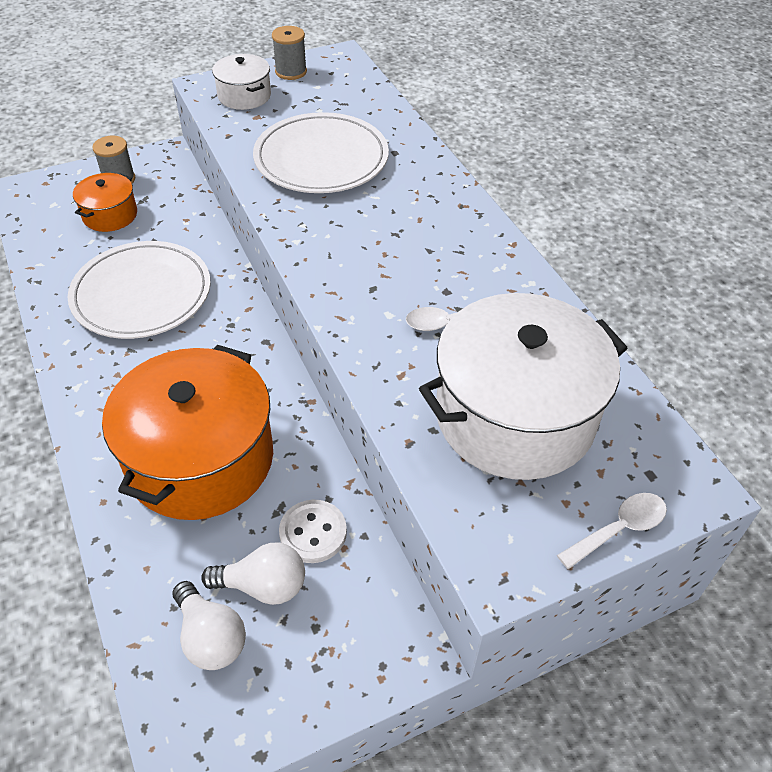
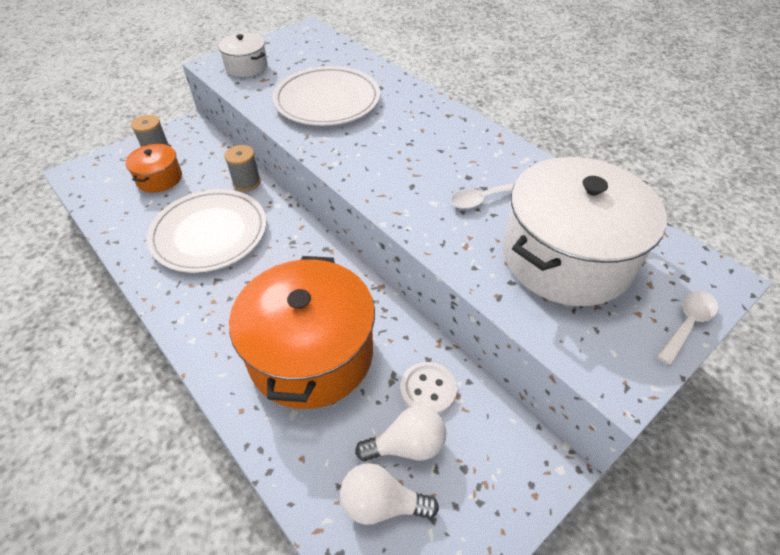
camera: 15 degrees left, 0 degrees up
(210, 637) = (381, 503): white light bulb -> white light bulb turned 150 degrees clockwise
(291, 72) = (275, 45): grey spool -> grey spool (246, 182)

